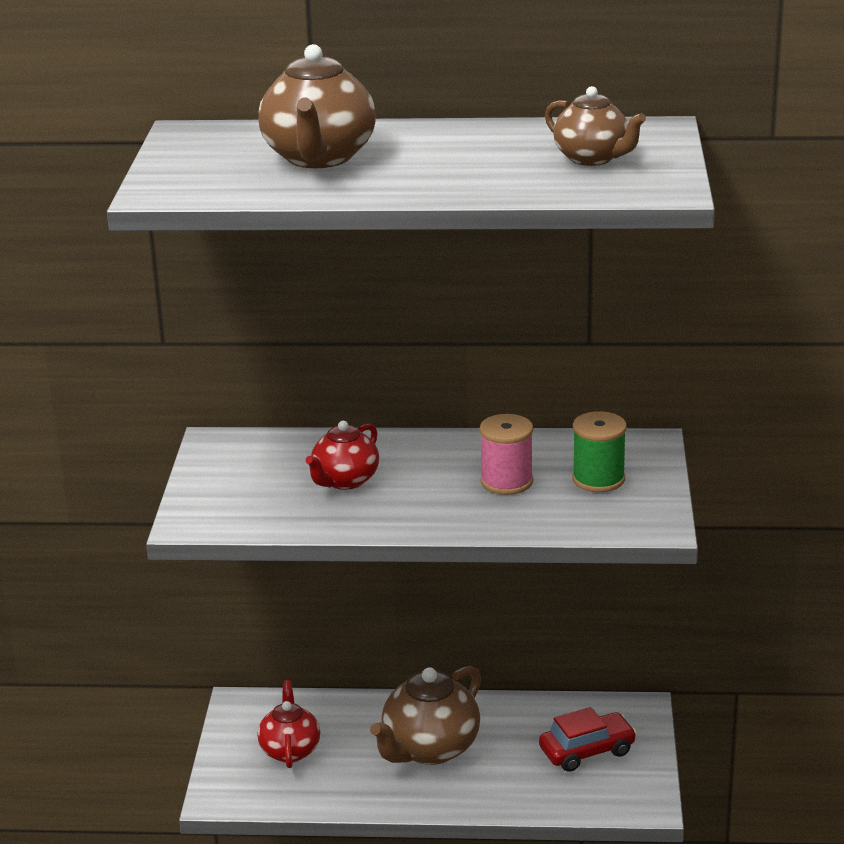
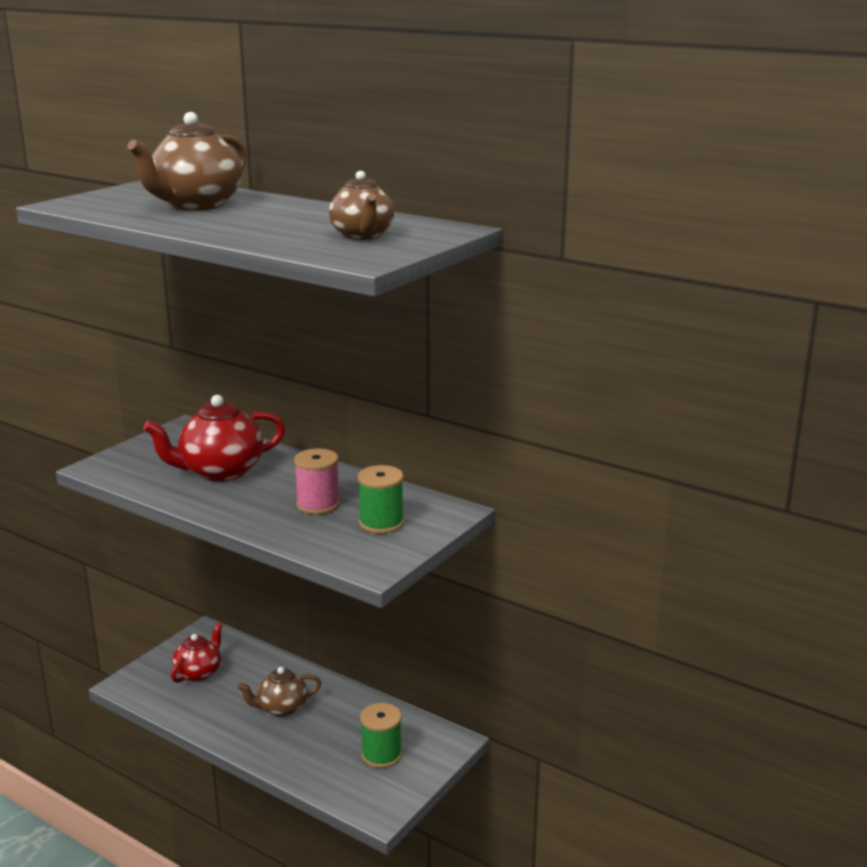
camera: 30 degrees right, 5 degrees down
(344, 481) = (220, 472): red teapot -> red teapot, size x1.57
(429, 749) = (281, 708): brown teapot -> brown teapot, size x0.64
(587, 751) = (381, 755): red car -> green spool

